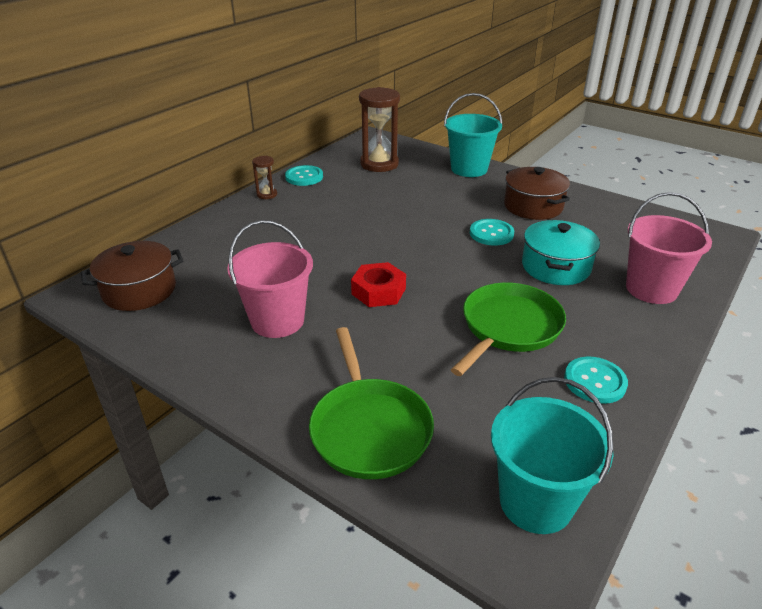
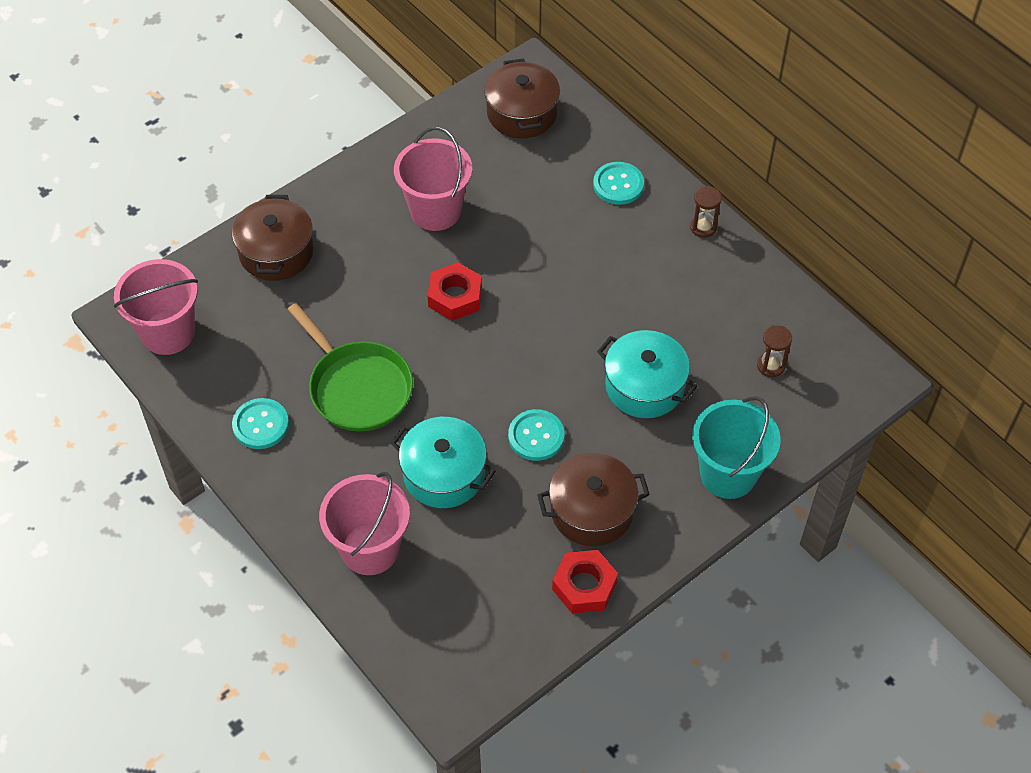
camera: 105 degrees right, 20 degrees up
(304, 177) = (746, 272): turquoise button -> turquoise button (618, 184)
(369, 429) = (276, 252): green pan -> brown pot
(379, 164) = (770, 366): brown hourglass -> brown hourglass, size x0.49
(420, 200) = (644, 386): none -> turquoise pot
(536, 501) = (168, 332): turquoise bucket -> pink bucket
(589, 202) = (584, 586): none -> red nut

